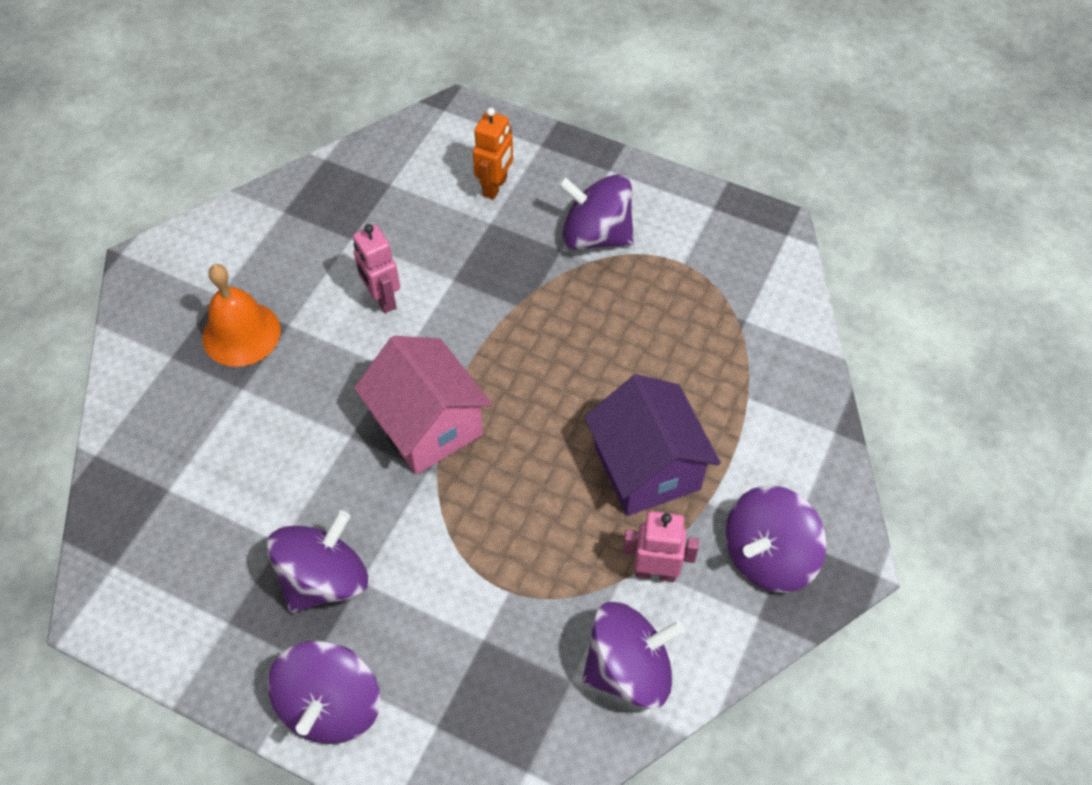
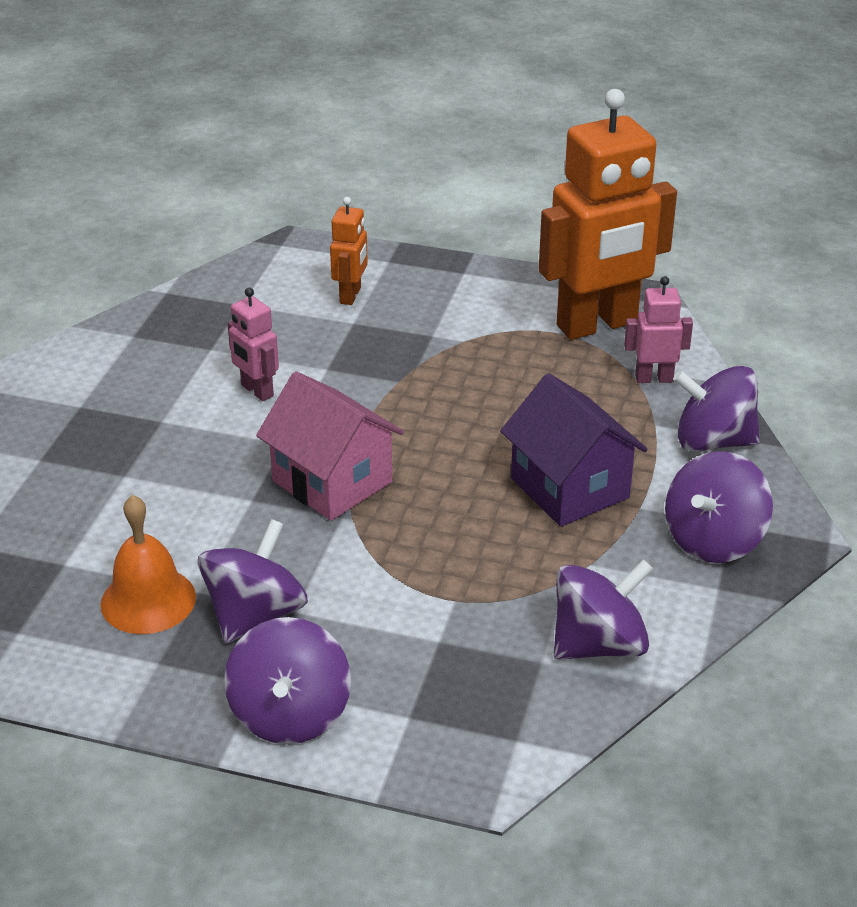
camera: 10 degrees left, 20 degrees down
(241, 334) = (112, 433): orange bell -> orange bell (148, 600)
(595, 235) = (464, 321): purple spinning top -> purple spinning top (713, 441)
(655, 572) = (603, 566): pink robot -> pink robot (654, 378)
(722, 258) = (597, 325): none -> orange robot

